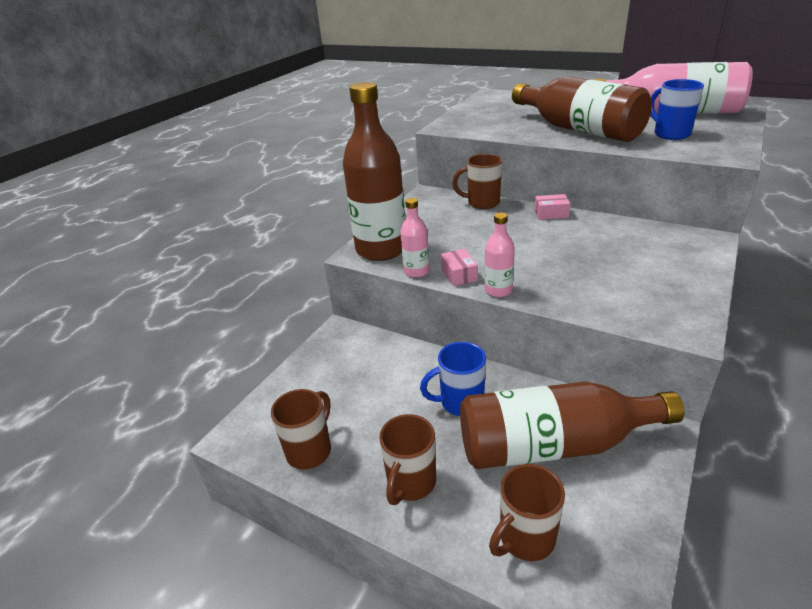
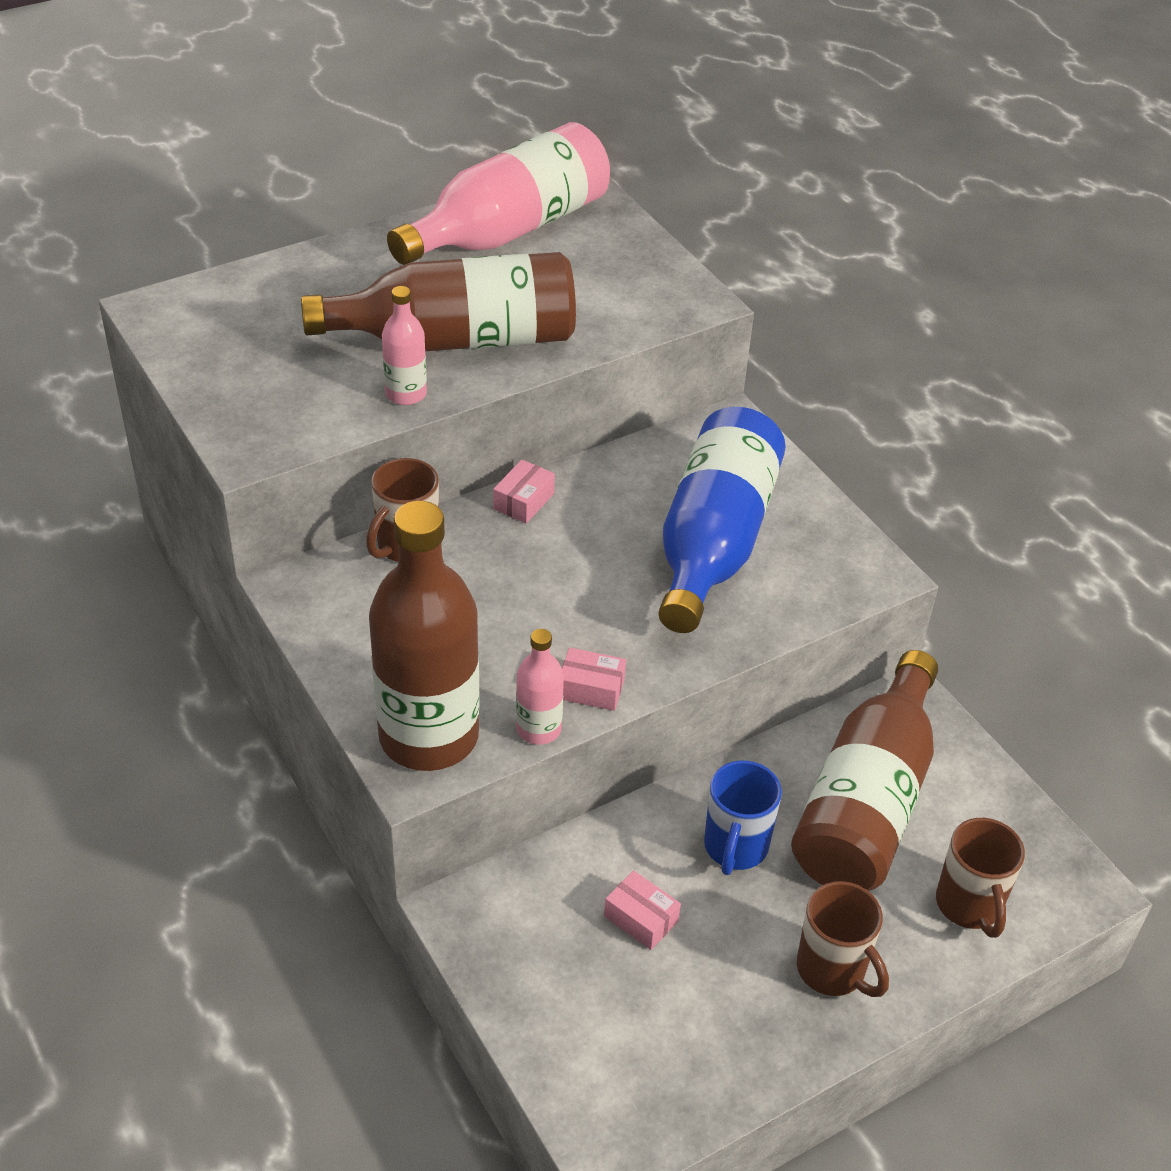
camera: 65 degrees left, 10 degrees up
(310, 450) = (702, 1057): brown mug -> none
(382, 388) = (641, 918): none -> pink box
(498, 290) = (667, 673): pink bottle -> pink bottle (406, 394)
(611, 267) = (713, 542): none -> blue bottle
(670, 134) = (579, 288): blue mug -> none

